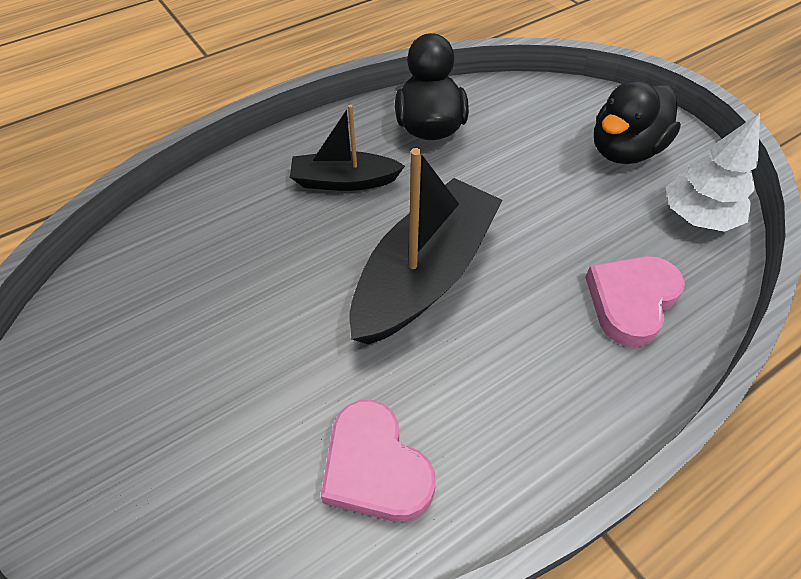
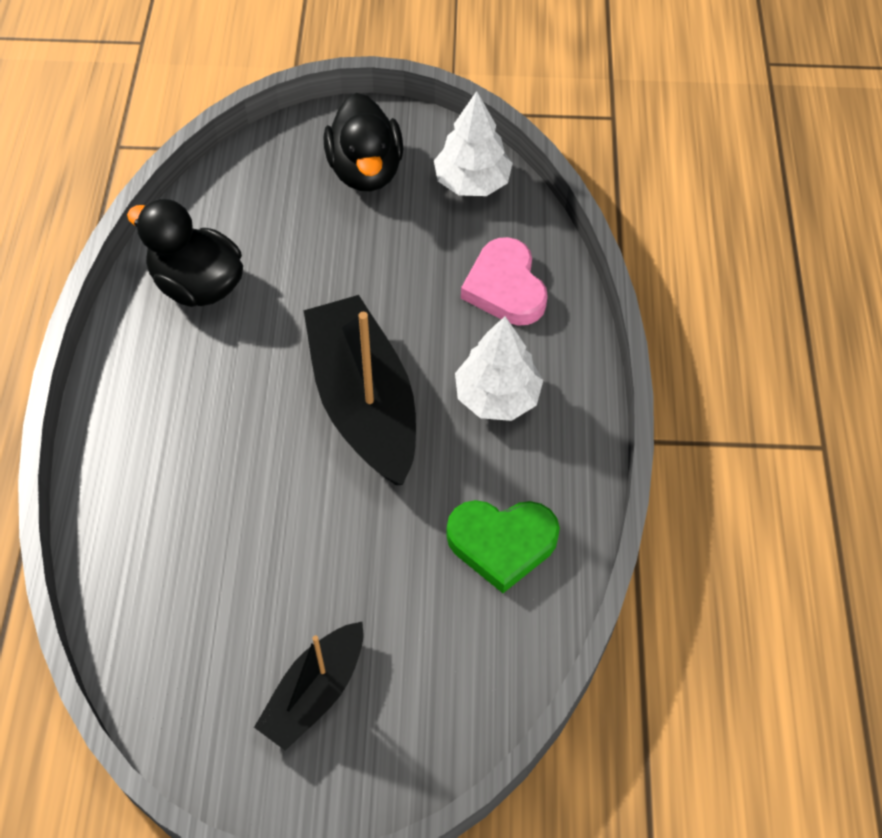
camera: 55 degrees left, 5 degrees up
(344, 181) = (202, 395): black boat -> black boat (314, 692)
(375, 467) = (502, 543): pink heart -> green heart
(520, 364) = (497, 396): none -> white tree

